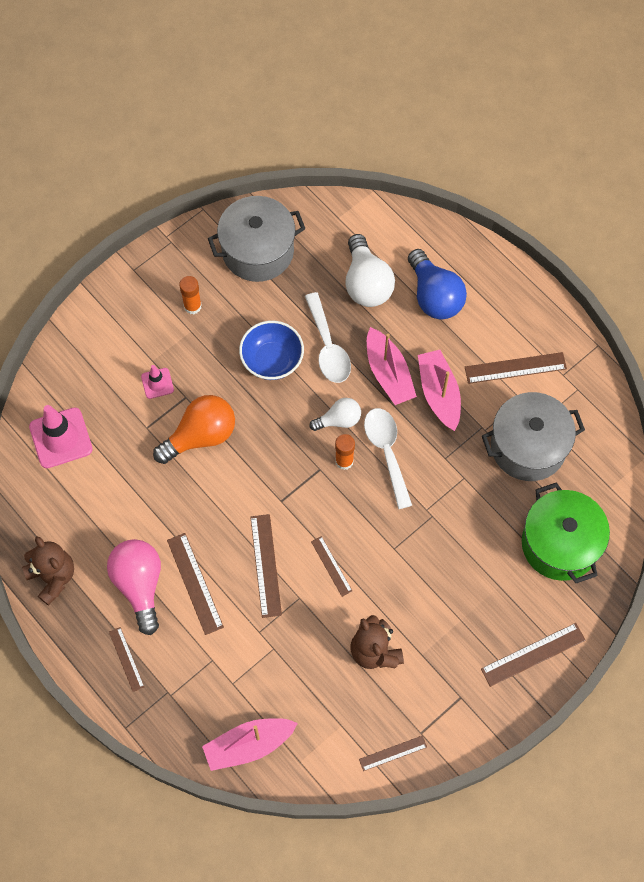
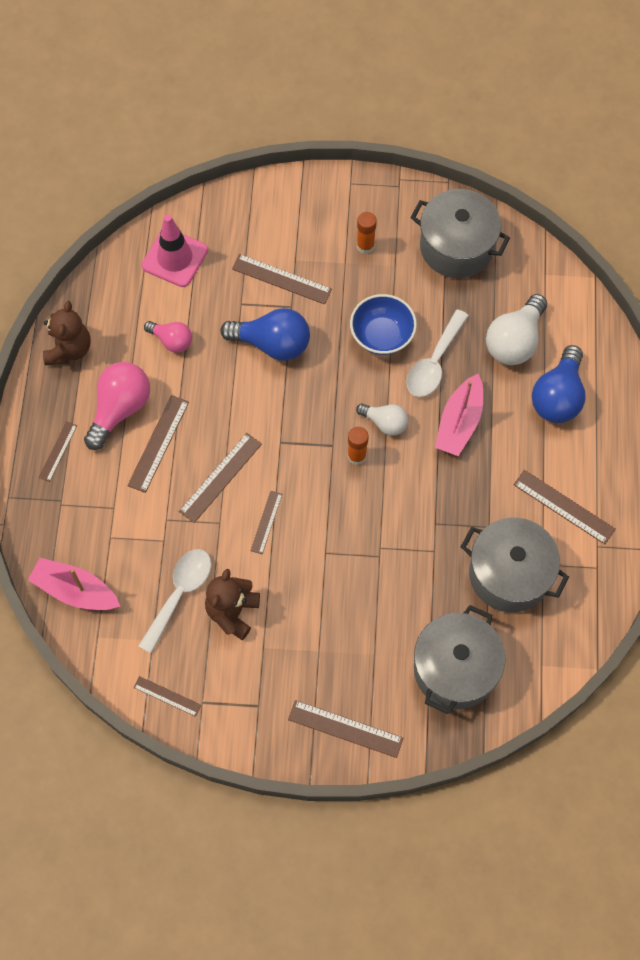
camera: 45 degrees right, 0 degrees up
(124, 500) = (172, 341): none -> pink light bulb
(157, 383) = (281, 279): pink traffic cone -> brown ruler
(200, 436) = (272, 344): orange light bulb -> blue light bulb
(386, 452) = (395, 478): white spoon -> white spoon (179, 594)
(439, 393) = (482, 472): pink boat -> none
(560, 544) = (455, 669): green pot -> grey pot

